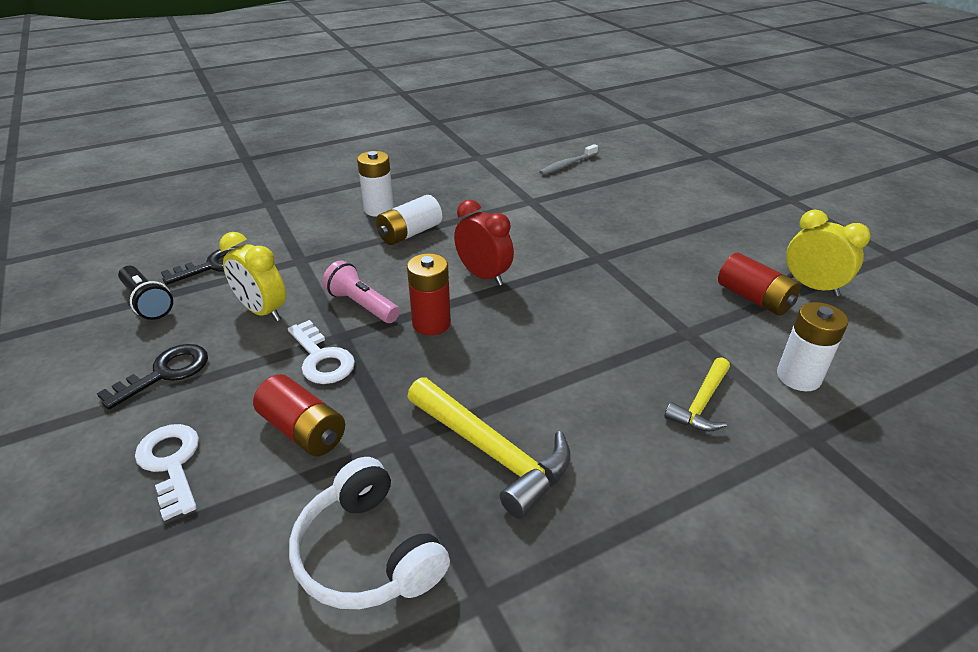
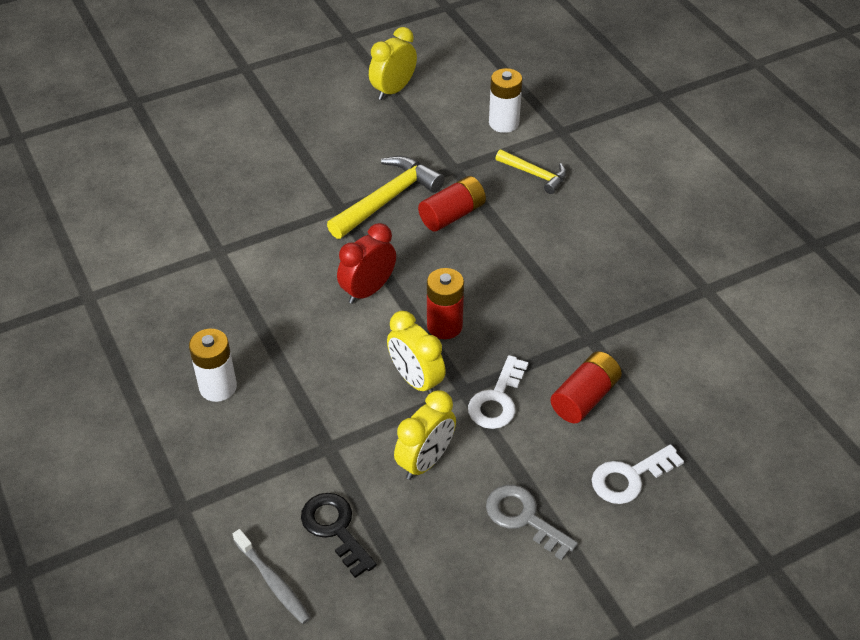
camera: 90 degrees left, 10 degrees up
(147, 302) = (408, 575): black flashlight -> none
(165, 373) = (523, 518): black key -> grey key
(321, 358) = (497, 400): white key -> white key turned 150 degrees clockwise
(362, 305) = (416, 380): pink flashlight -> yellow clock
(367, 553) = (686, 345): white headphones -> none
(410, 233) = (279, 353): white battery -> none
(491, 452) = (593, 285): yellow hammer -> yellow hammer (387, 199)
(567, 164) = (132, 216): grey toothbrush -> grey toothbrush (273, 581)
(754, 298) = (409, 124): red battery -> red battery (452, 215)

